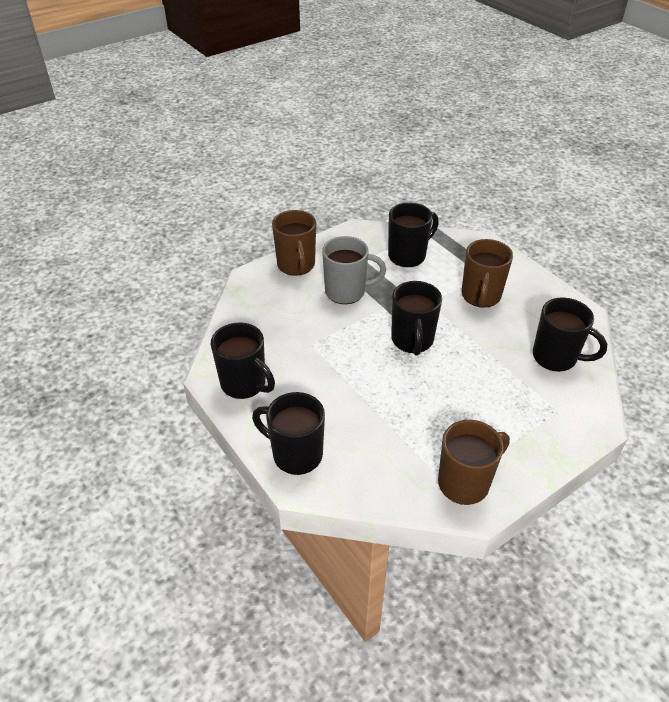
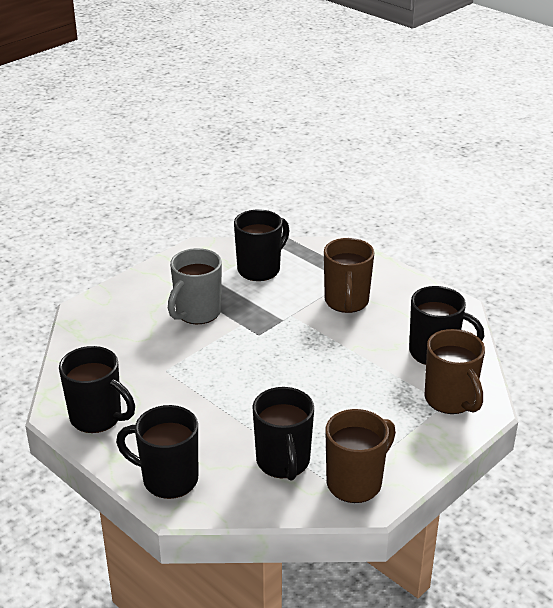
camera: 10 degrees left, 10 degrees down
(296, 265) = (134, 292): brown mug -> brown mug (450, 400)
(346, 292) = (197, 313): grey mug -> grey mug turned 135 degrees clockwise
(412, 340) = (278, 354): black mug -> black mug (283, 462)

